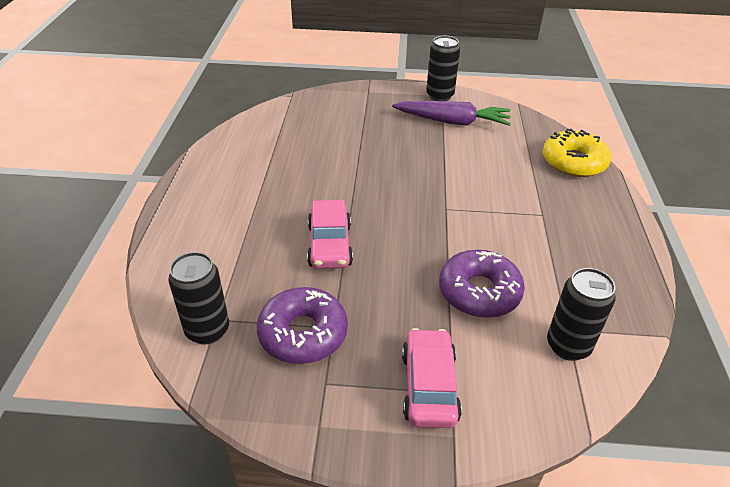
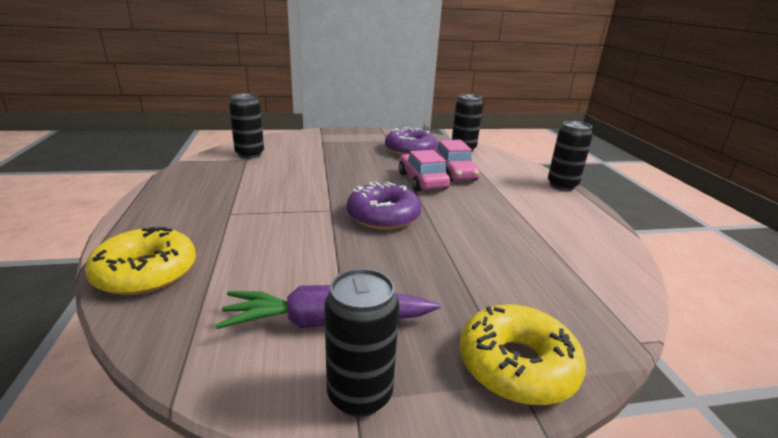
camera: 165 degrees right, 15 degrees down
(165, 218) = (562, 185): none -> black can
(364, 95) = (517, 365): none -> yellow donut
(429, 386) = (334, 142): pink car -> pink car (453, 173)
(479, 292) = (303, 168): purple donut -> purple donut (383, 216)

